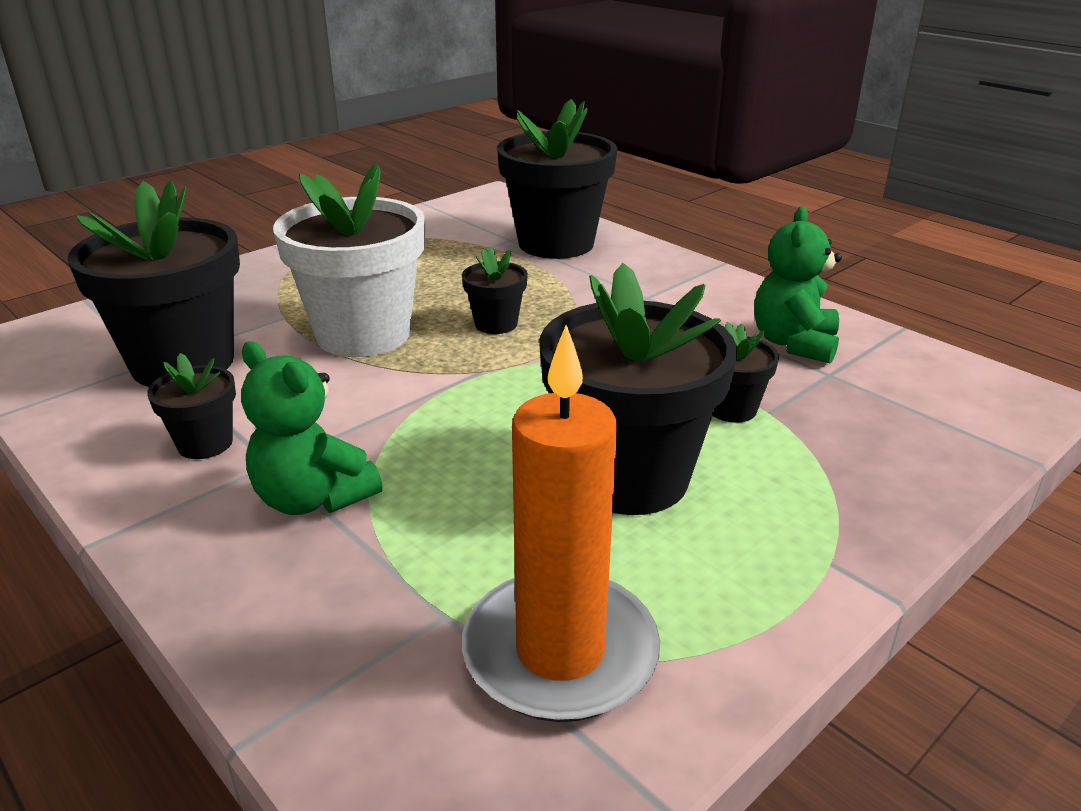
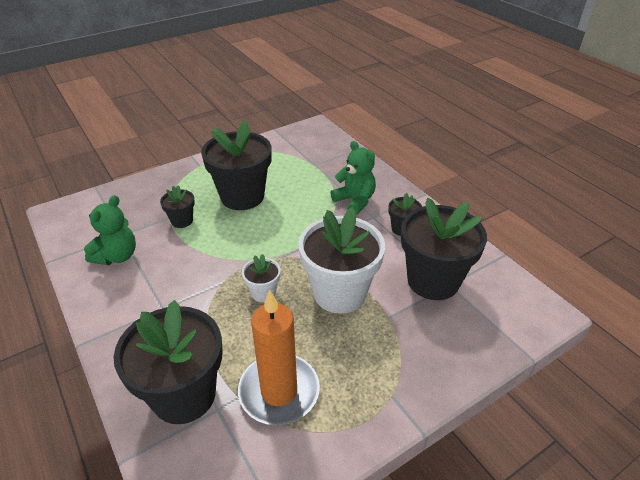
camera: 170 degrees left, 10 degrees up
(496, 324) = (263, 293): black flower pot -> white flower pot
(560, 652) = (286, 154): orange candle -> orange candle (279, 391)

